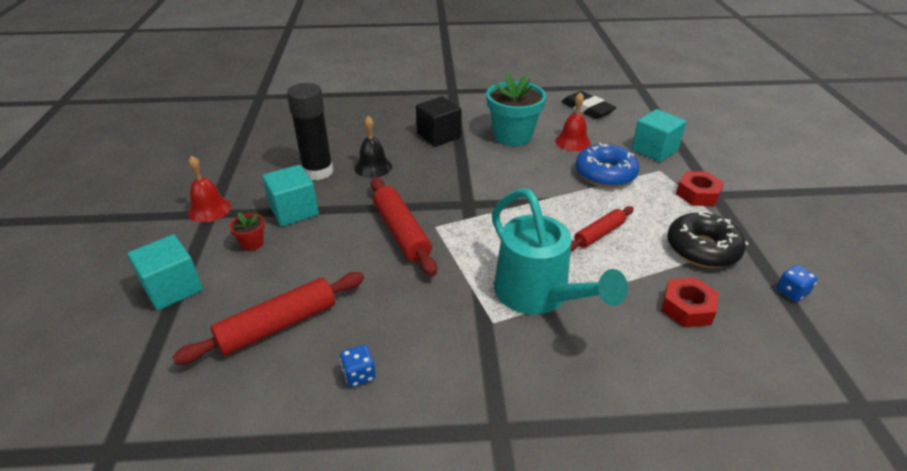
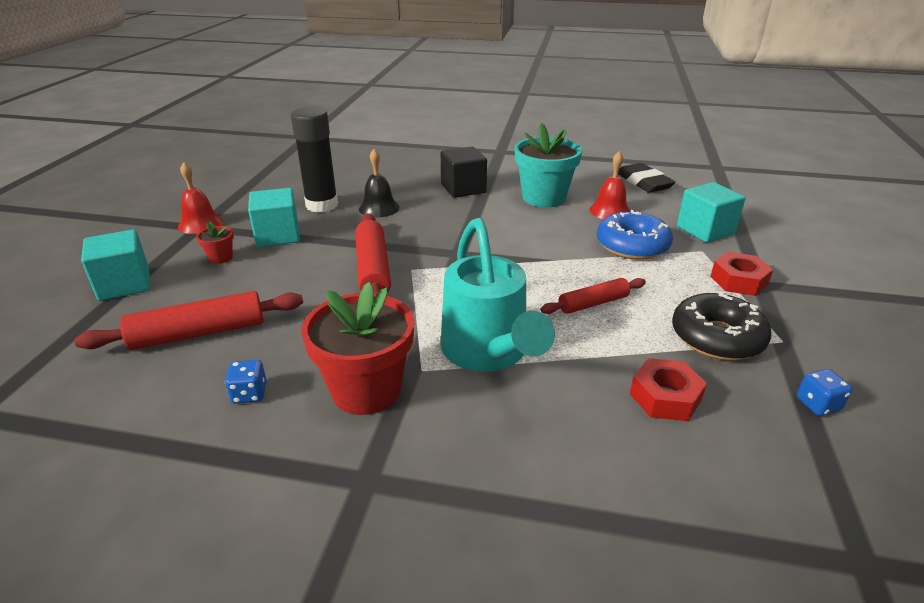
camera: 15 degrees right, 5 degrees down
(457, 350) = (366, 390): none -> red flower pot

